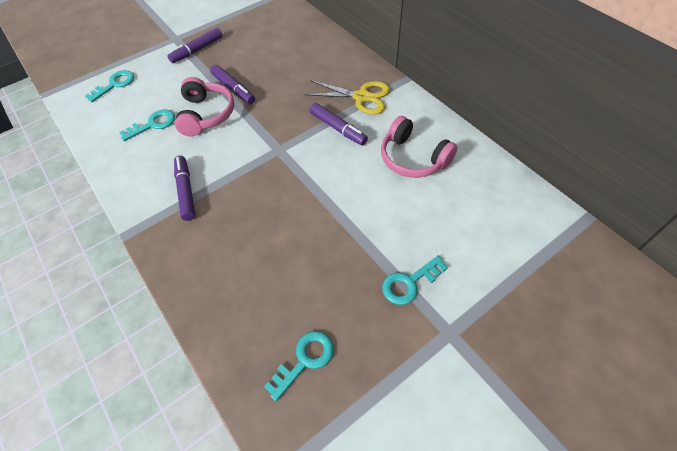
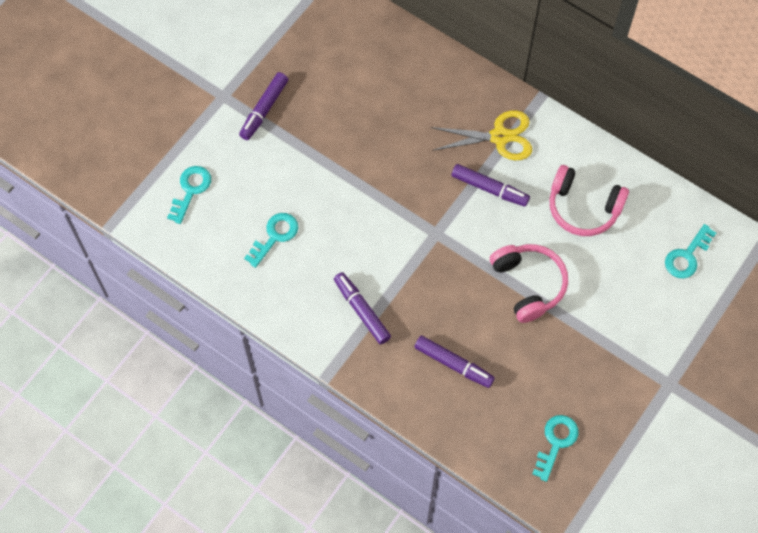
camera: 20 degrees left, 10 degrees up
(206, 114) = (330, 206): pink headphones -> pink headphones (528, 284)
(233, 89) = (343, 161): purple marker -> purple marker (453, 364)
(409, 283) = (622, 348): turquoise key -> turquoise key (687, 256)

